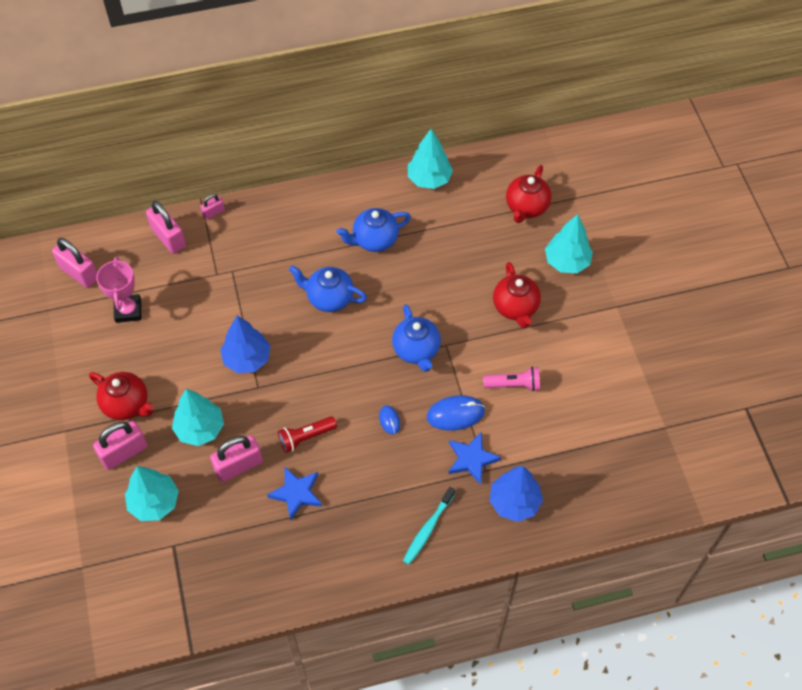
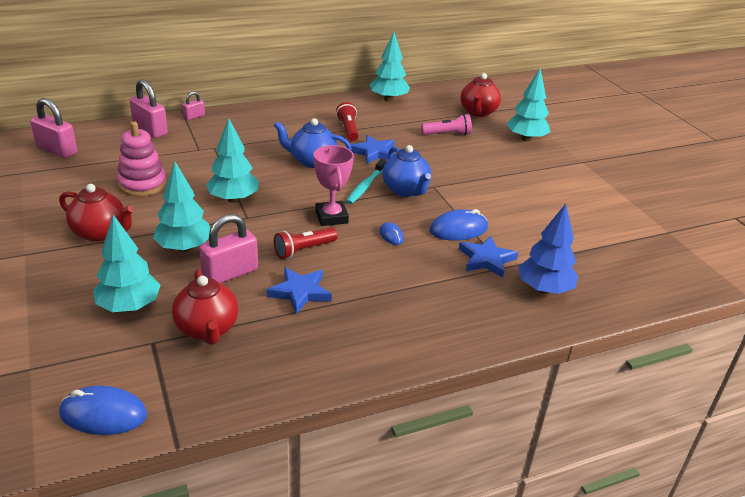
camera: 10 degrees left, 25 degrees down
(124, 453) = (94, 268): pink padlock -> none
(128, 310) = (106, 172): pink trophy -> pink trophy (331, 217)
(139, 617) = (103, 414): none -> blue mouse
(162, 332) = (142, 184): none -> pink stacking toy
(247, 359) = (233, 199): blue tree -> turquoise tree
(374, 240) = (348, 129): blue teapot -> red flashlight
(395, 284) = (374, 152): none -> blue star
(428, 529) = (457, 314): turquoise toothbrush -> turquoise toothbrush (365, 186)
(514, 384) = (509, 209): pink flashlight -> pink flashlight (447, 134)
(515, 308) = (491, 164): red teapot -> red teapot (207, 329)

